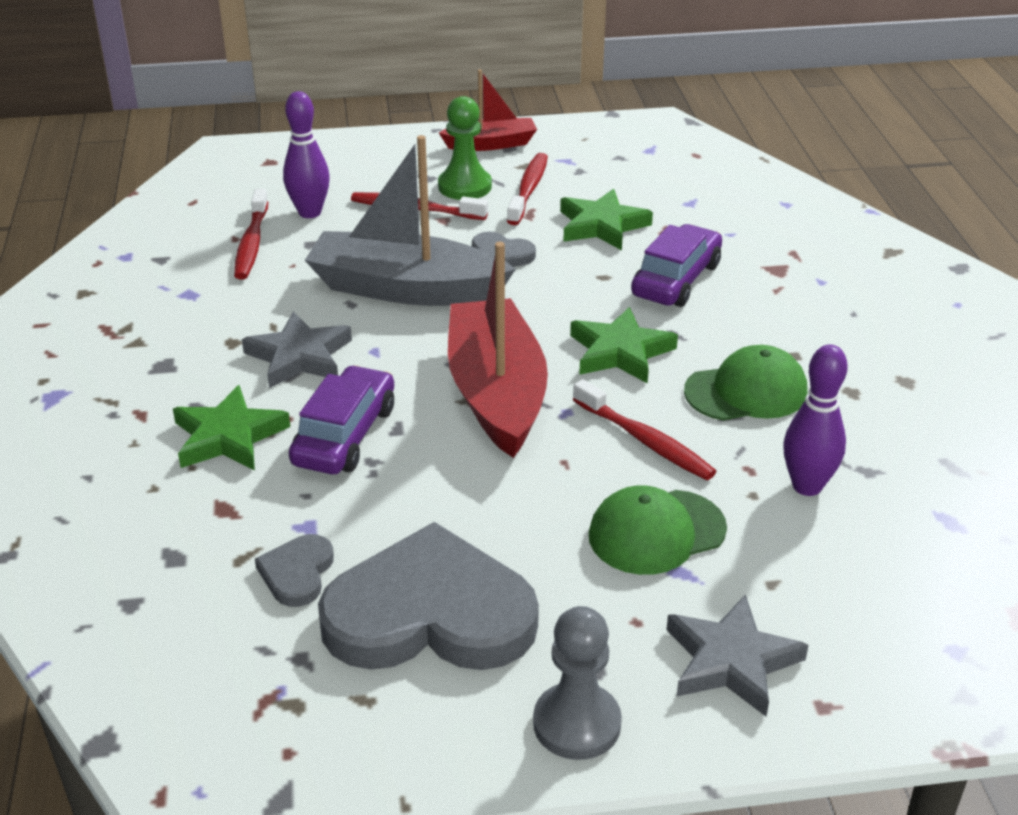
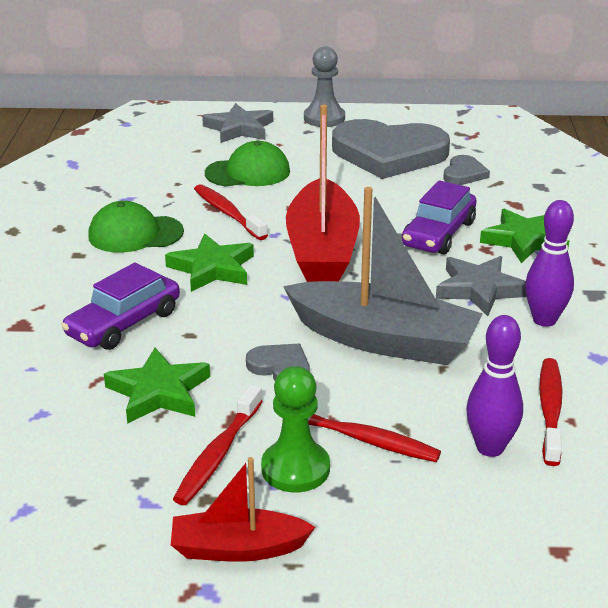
camera: 170 degrees left, 5 degrees down
(807, 486) = (141, 183): purple bowling pin -> purple bowling pin (544, 320)

